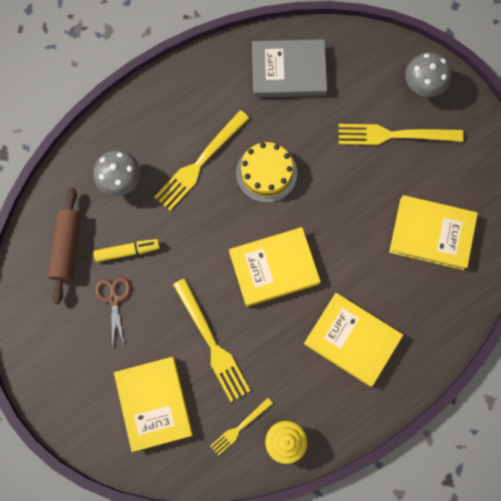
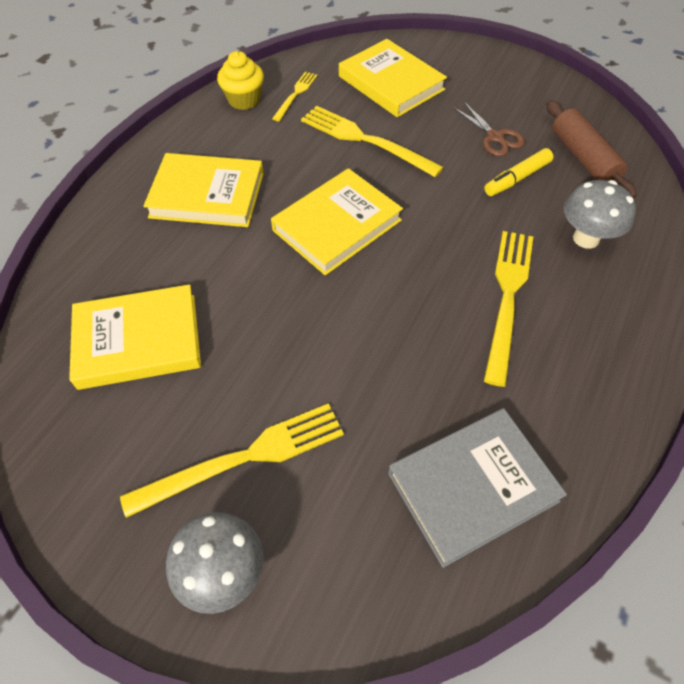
camera: 155 degrees right, 20 degrees down
(266, 173) = (411, 322): yellow cake -> none

